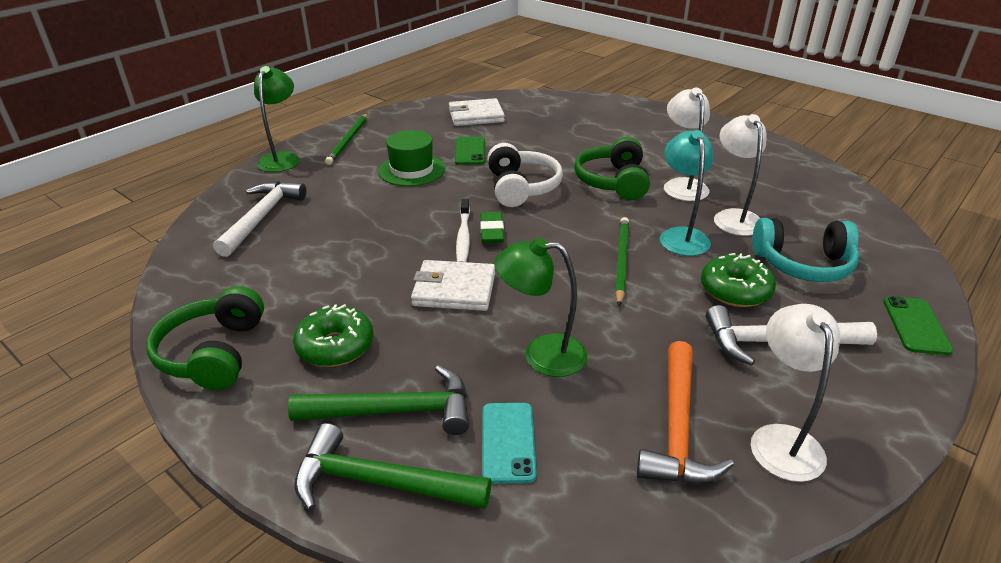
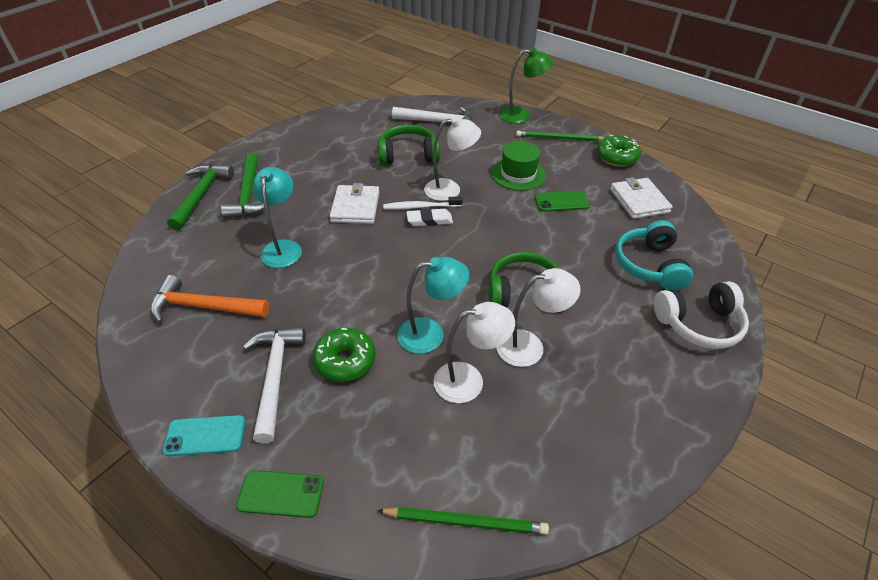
camera: 85 degrees right, 10 degrees up
(214, 353) = (305, 132): green headphones -> green headphones (408, 155)
(335, 346) = (304, 168): green donut -> green donut (616, 157)
(492, 231) = (429, 220): green eraser -> white eraser
(508, 442) = (214, 235): turquoise phone -> turquoise phone (205, 436)
(521, 187) = (501, 233): white headphones -> white headphones (698, 324)
(541, 355) = (283, 247): green lamp -> turquoise lamp
(621, 261) = (389, 291): green pencil -> green pencil (466, 522)
(781, 439) = (179, 358): white lamp -> white lamp (450, 189)
(803, 264) = (385, 423): turquoise headphones -> turquoise headphones (649, 265)

